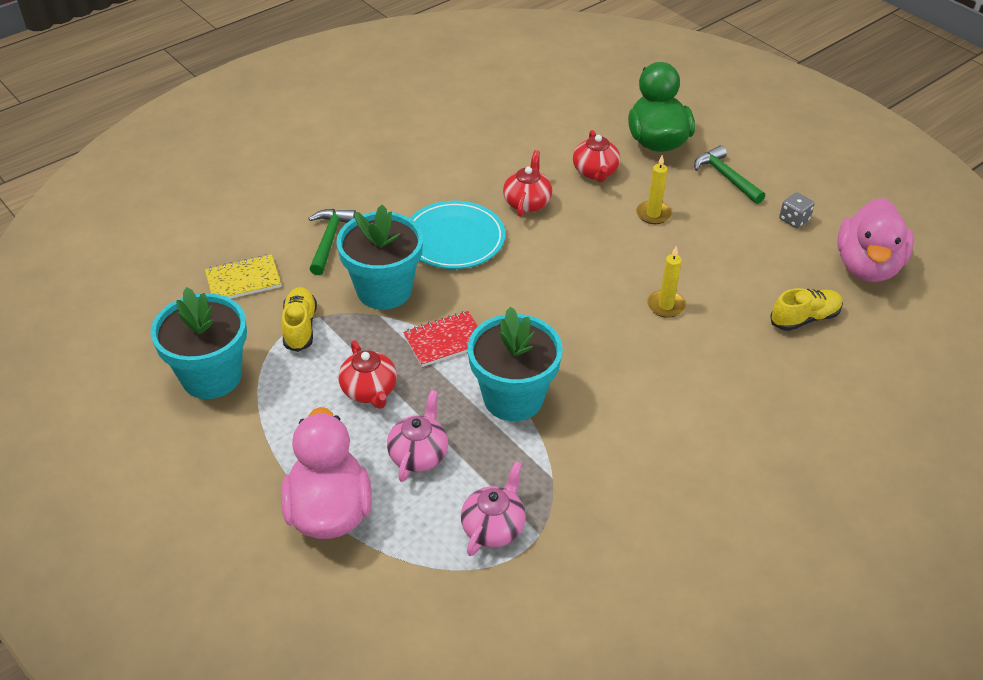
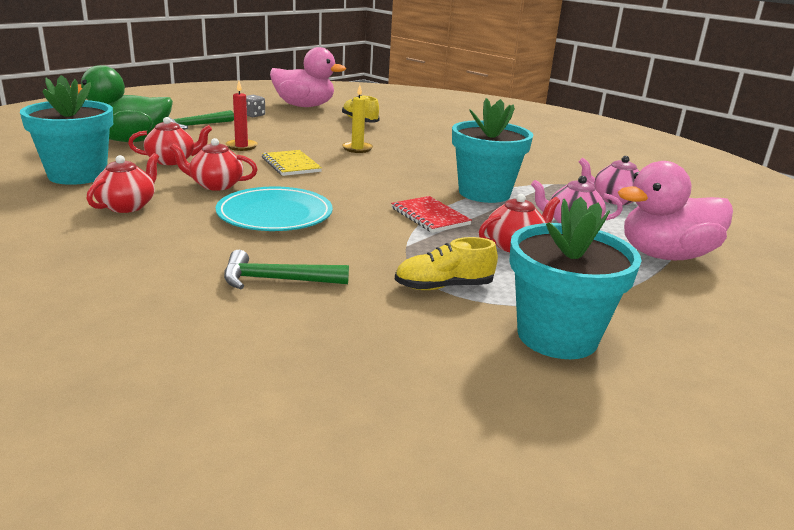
camera: 100 degrees left, 20 degrees down
(243, 280) = (369, 334): yellow notebook -> yellow notebook (291, 165)
(384, 290) = (365, 244): turquoise flower pot -> turquoise flower pot (77, 175)
(475, 160) = (127, 206): none -> red teapot
(653, 214) = (241, 146): yellow candle -> red candle

